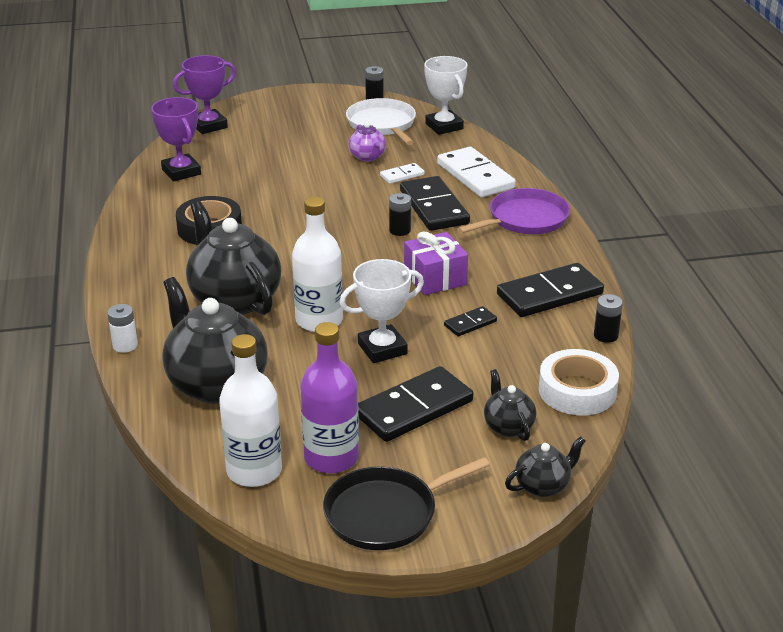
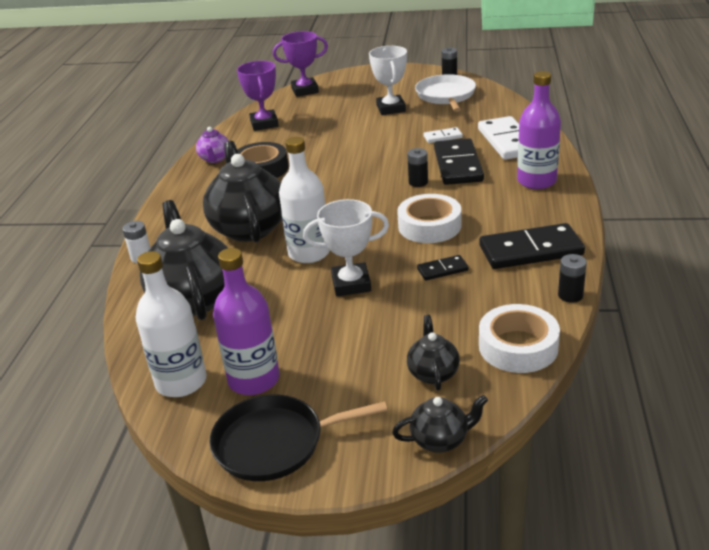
camera: 20 degrees right, 0 degrees up
(367, 157) = (420, 121): purple teapot -> purple teapot (215, 159)
(414, 408) = (352, 343): black domino -> none
(435, 278) = (429, 226): purple gift -> white tape
(444, 126) = (498, 100): white trophy -> white trophy (391, 108)
(524, 219) = (536, 181): purple pan -> purple bottle

